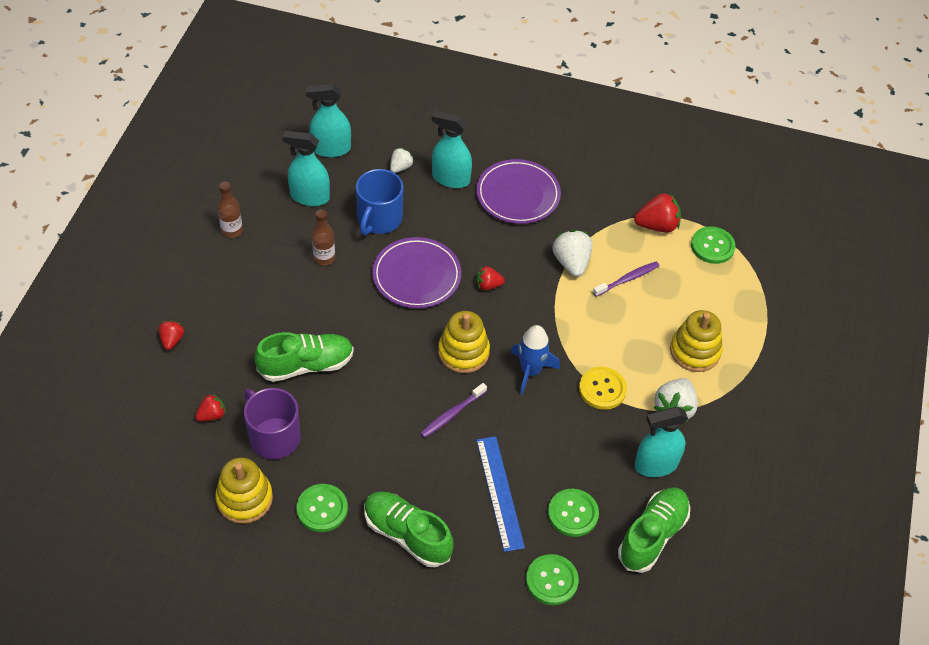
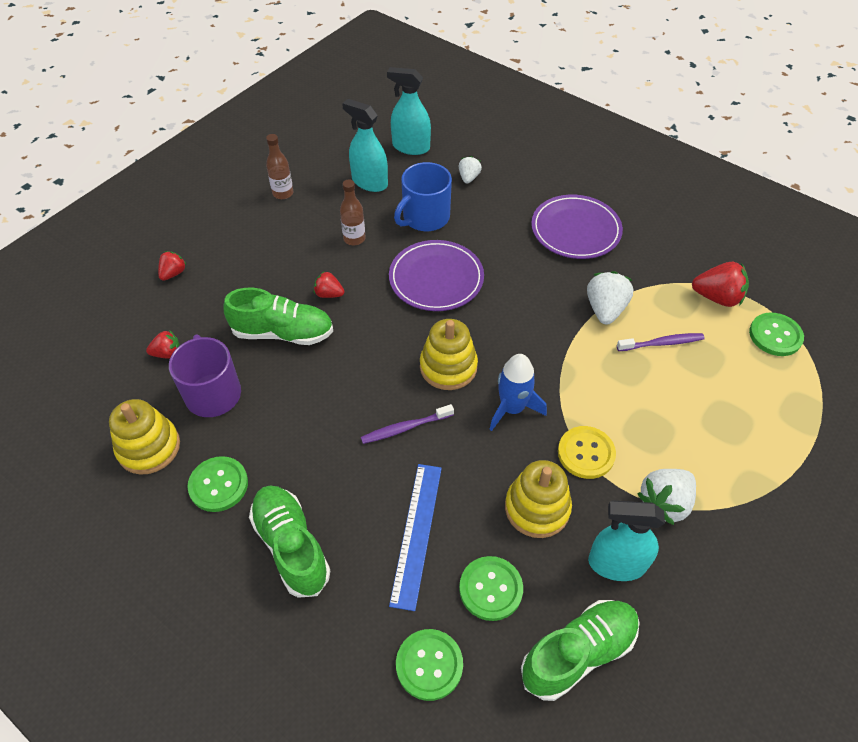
camera: 25 degrees right, 0 degrees up
(400, 167) = (469, 178): white strawberry -> white strawberry turned 45 degrees counterclockwise
(450, 178) = (513, 199): turquoise spray bottle -> none
(488, 285) = (505, 308): red strawberry -> red strawberry (329, 294)
(695, 351) = (714, 444): yellow stacking toy -> yellow stacking toy (537, 508)

